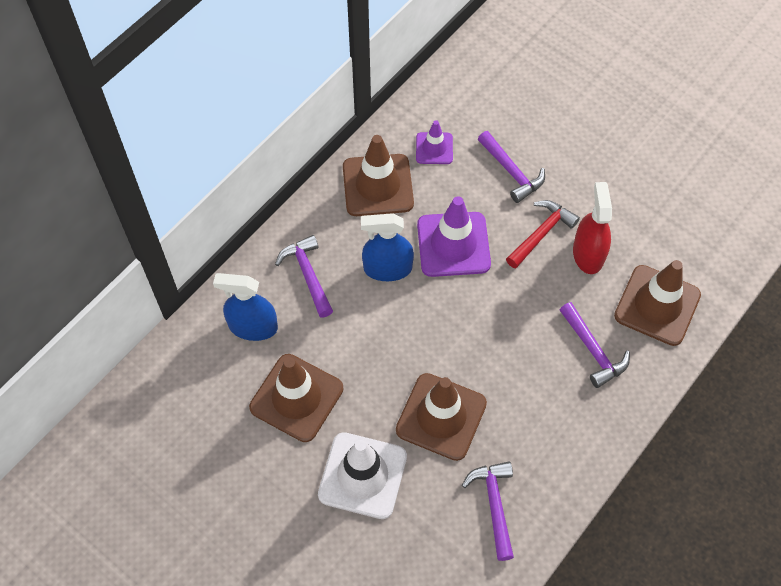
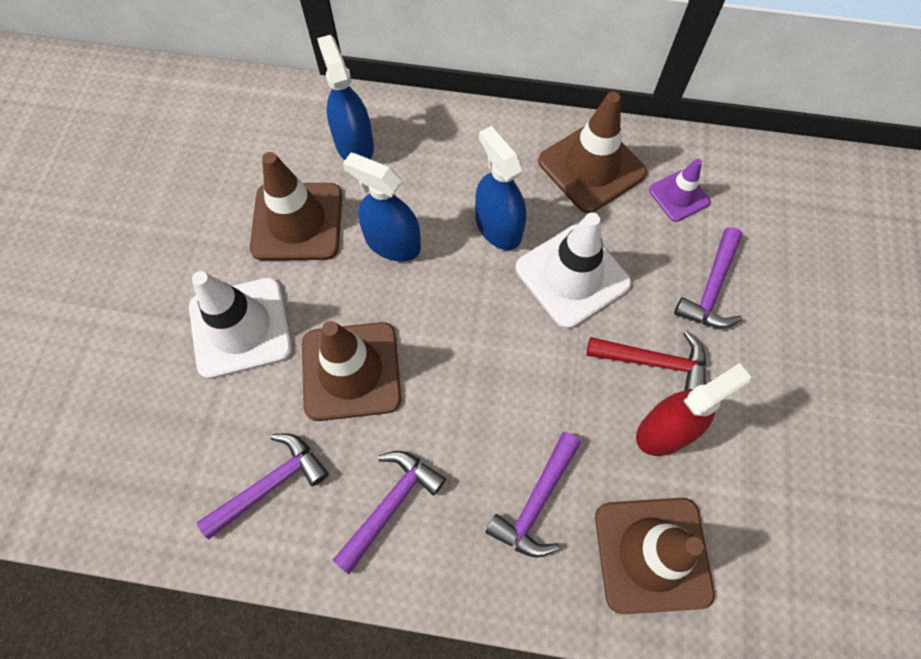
camera: 60 degrees right, 5 degrees up
(308, 275) = (442, 160): purple hammer -> purple hammer (390, 505)
(356, 342) = (392, 243): none -> blue spray bottle
(453, 244) = (572, 276): purple traffic cone -> white traffic cone

